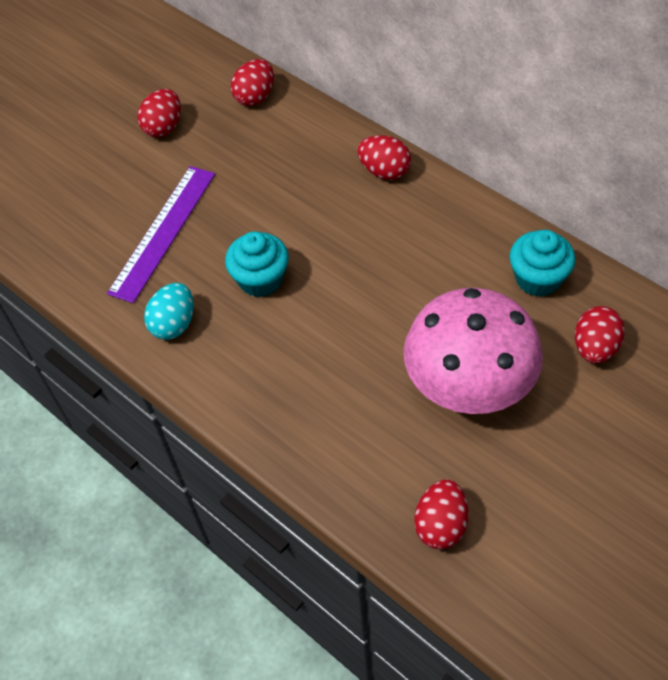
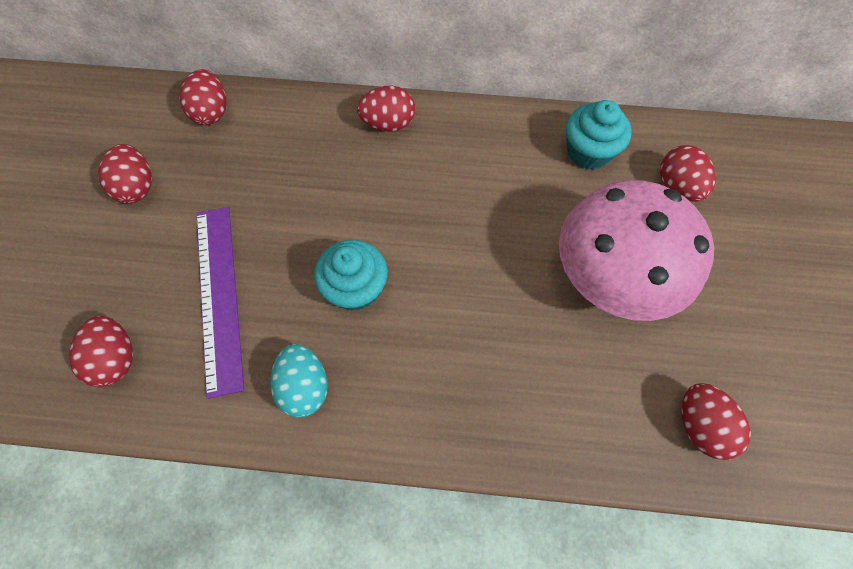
camera: 40 degrees left, 10 degrees up
(70, 236) = (116, 358): none -> red egg

